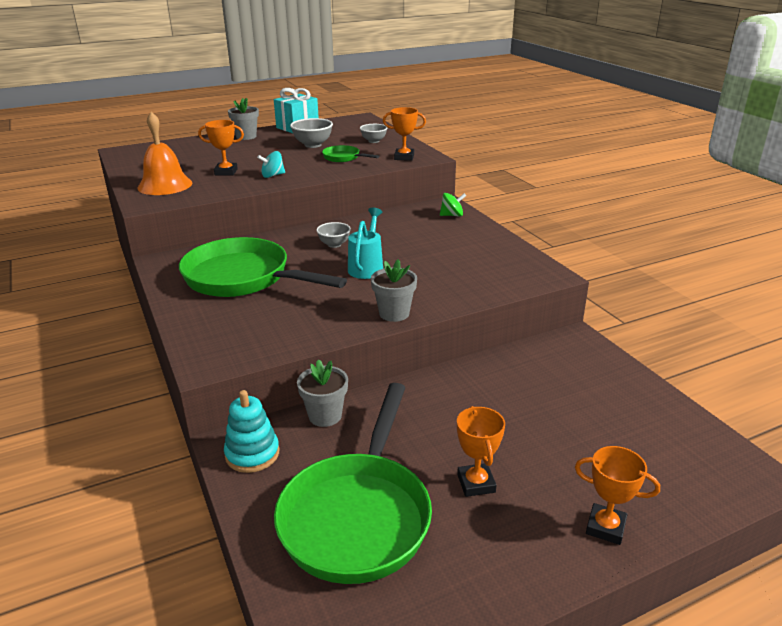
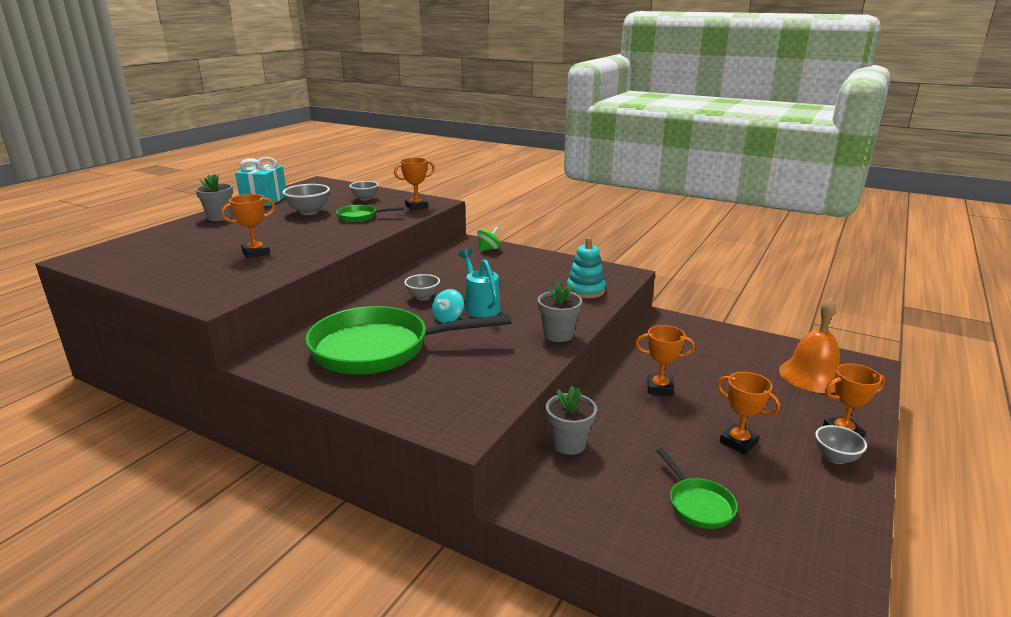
camera: 35 degrees left, 5 degrees down
(165, 185) = (203, 279): orange bell -> orange bell (812, 375)
(252, 454) = (553, 501): turquoise stacking toy -> turquoise stacking toy (585, 290)
(272, 175) = (314, 245): turquoise spinning top -> turquoise spinning top (448, 318)
(358, 515) = (698, 504): green pan -> green pan, size x0.45
(473, 402) = (659, 388): none -> orange trophy
(557, 546) = (835, 458): none -> grey bowl

